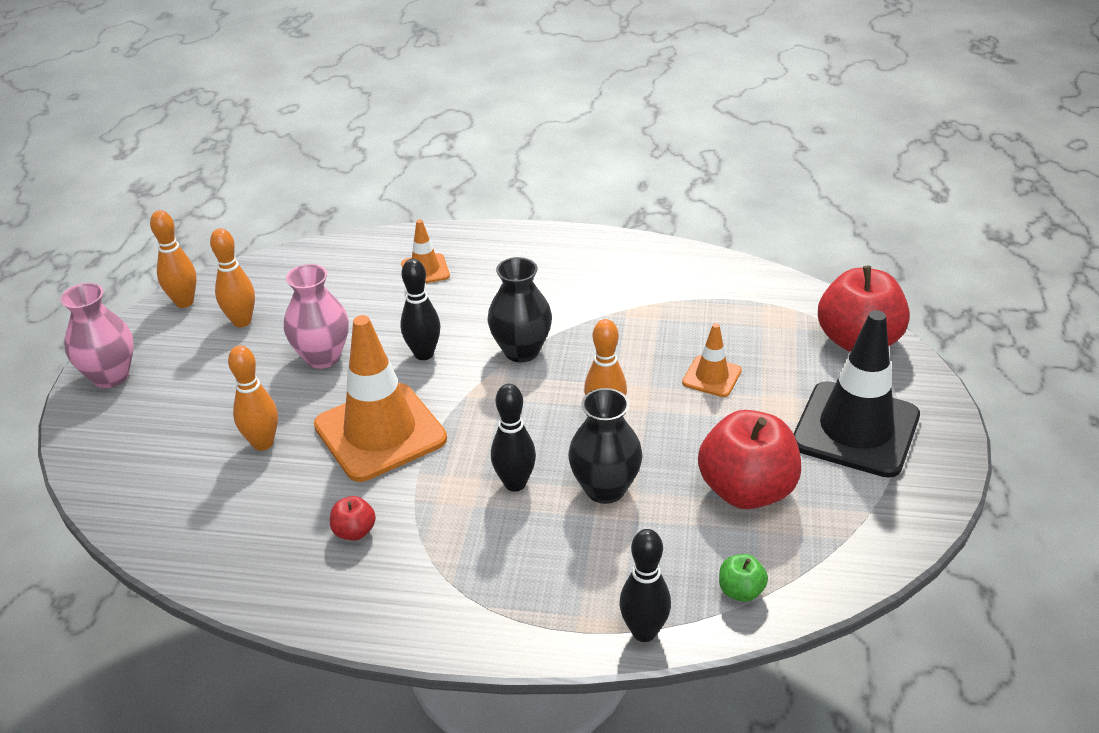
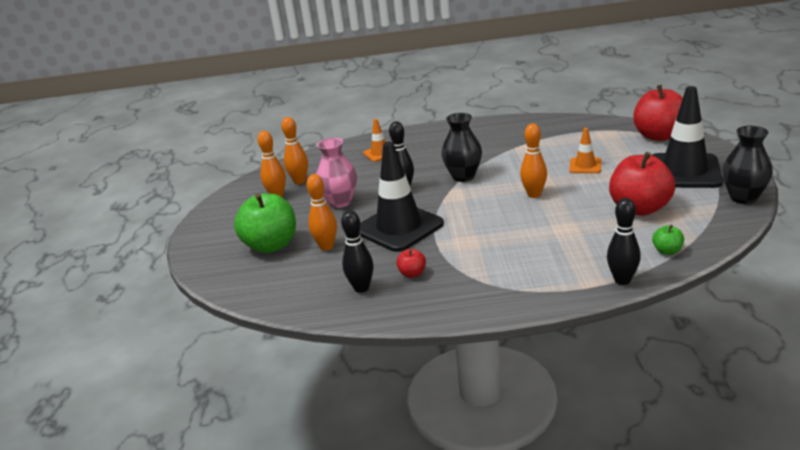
camera: 10 degrees left, 10 degrees down
(111, 376) = (205, 236): pink vase -> none
(184, 302) = (234, 195): orange bowling pin -> orange bowling pin (299, 181)
(189, 419) = (271, 245): none -> green apple
(380, 432) = (399, 227): orange traffic cone -> black traffic cone
(515, 483) = (499, 233): black bowling pin -> black bowling pin (361, 288)
(605, 489) = (555, 224): black vase -> black vase (743, 197)

